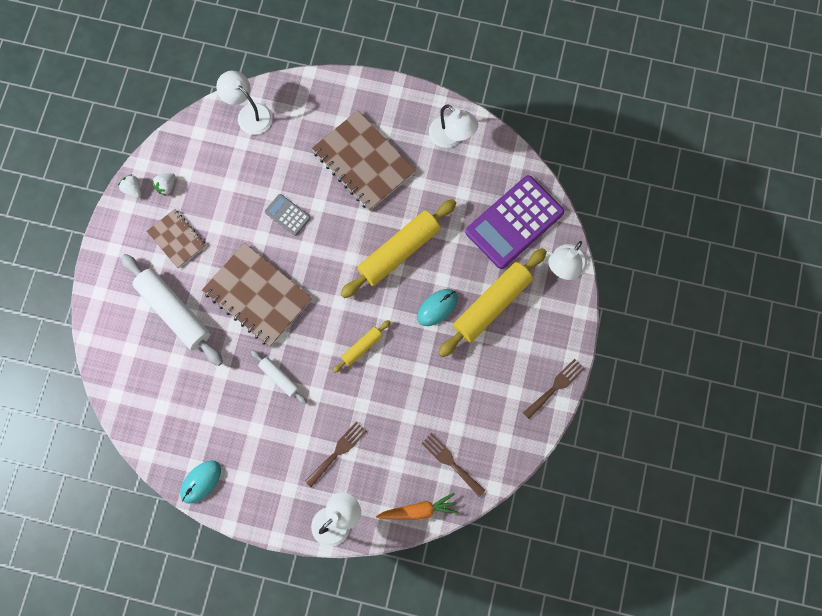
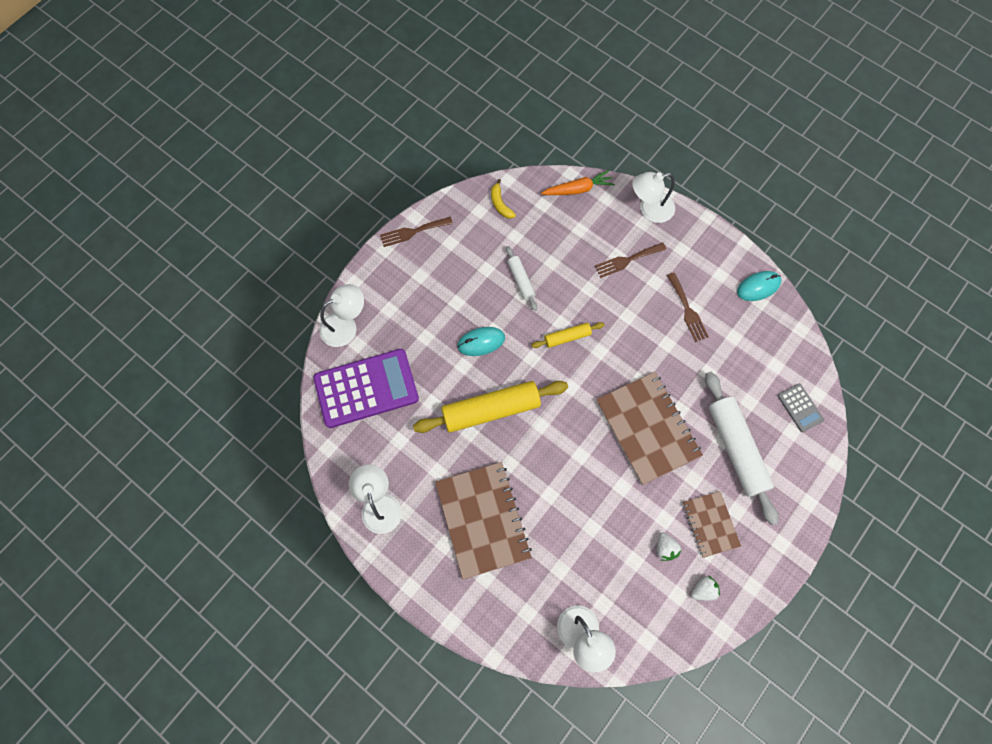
camera: 155 degrees left, 5 degrees down
(133, 189) = (741, 603): white strawberry -> white strawberry (665, 548)
(279, 377) = (655, 343): white rolling pin -> white rolling pin (521, 280)
(287, 215) = (585, 498): grey calculator -> grey calculator (800, 408)
(418, 510) = (578, 189): orange carrot -> orange carrot turned 150 degrees clockwise
(451, 462) = (533, 212): brown fork -> brown fork (687, 310)
(487, 457) = (500, 204): none -> yellow banana
(491, 304) = (430, 323): yellow rolling pin -> none

